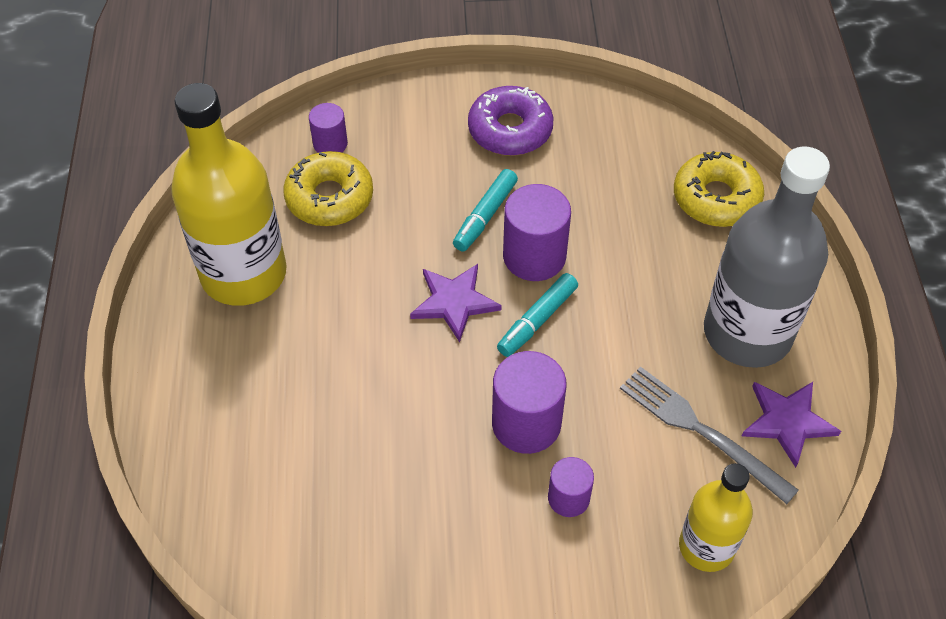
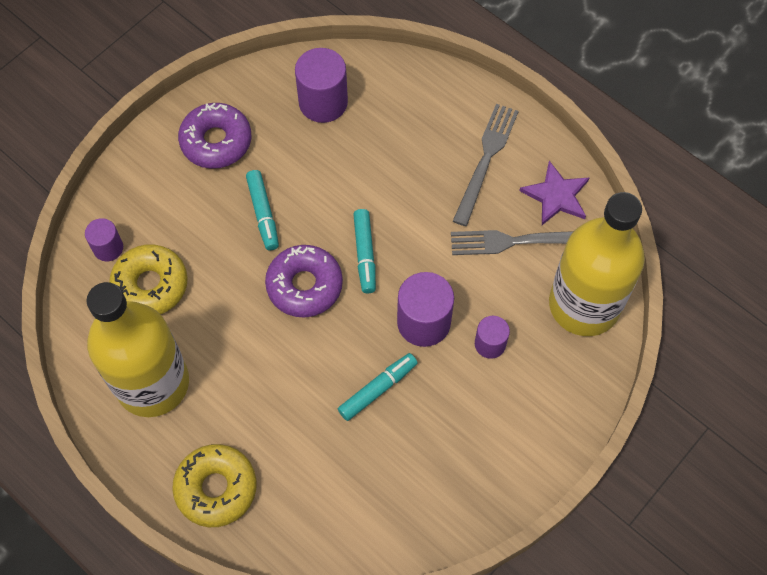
camera: 45 degrees left, 10 degrees up
(419, 444) = (378, 389): none -> turquoise marker
(454, 302) = (304, 285): purple star -> purple donut
(534, 256) = (320, 215): purple cylinder -> purple cylinder (323, 102)
(706, 546) = (584, 304): yellow bottle -> yellow bottle, size x1.77
(716, 198) = (387, 87): yellow donut -> yellow donut (216, 488)
(747, 332) = (486, 160): grey bottle -> grey fork

